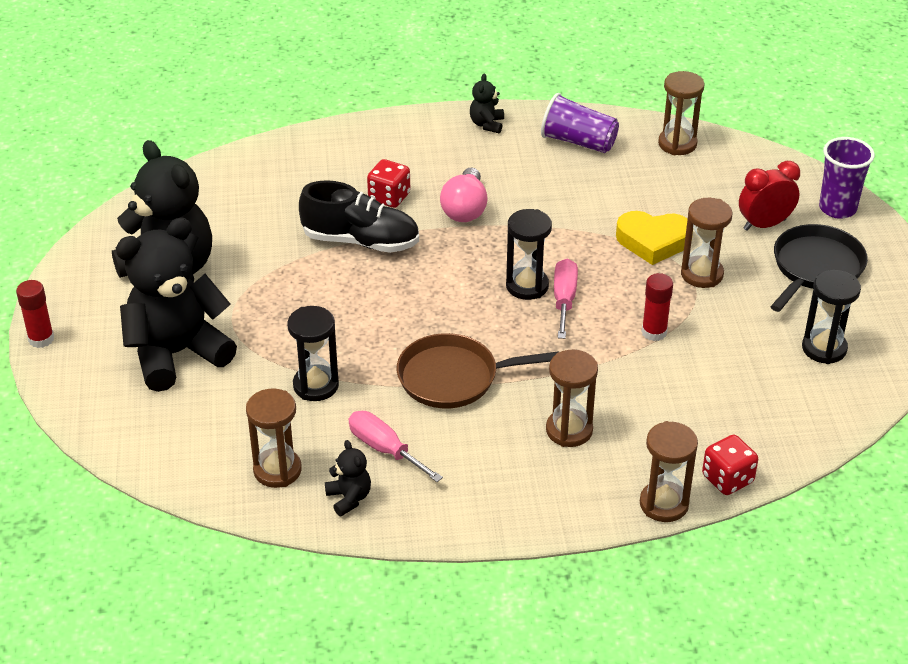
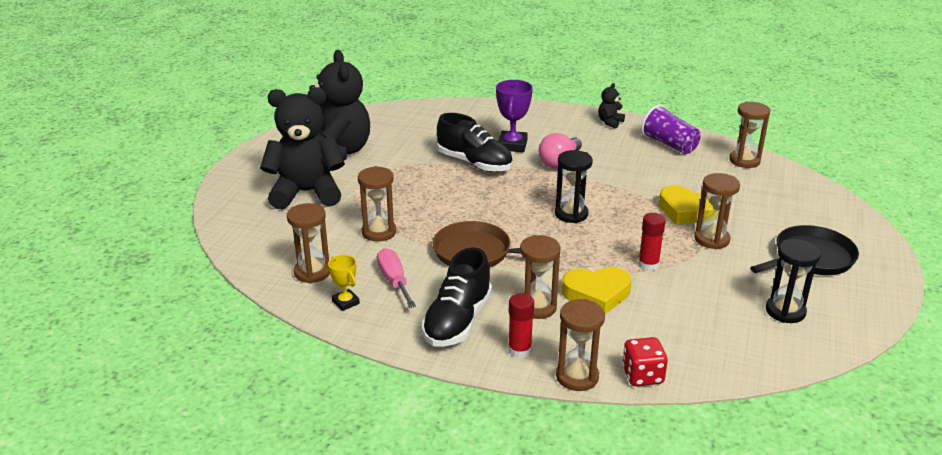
camera: 25 degrees right, 10 degrees down
(41, 339) = (234, 165): red glue stick -> red glue stick (519, 350)
(316, 385) = (379, 232): black hourglass -> brown hourglass
(349, 498) = (345, 302): black teddy bear -> yellow trophy
(389, 197) = (512, 145): red dice -> purple trophy
(494, 478) = (457, 321): none -> black shoe
(564, 300) = (592, 228): pink screwdriver -> none
(622, 391) = (596, 294): none -> yellow heart
(764, 224) = (784, 222): red clock -> none
(837, 208) = (853, 226): purple cup -> none

